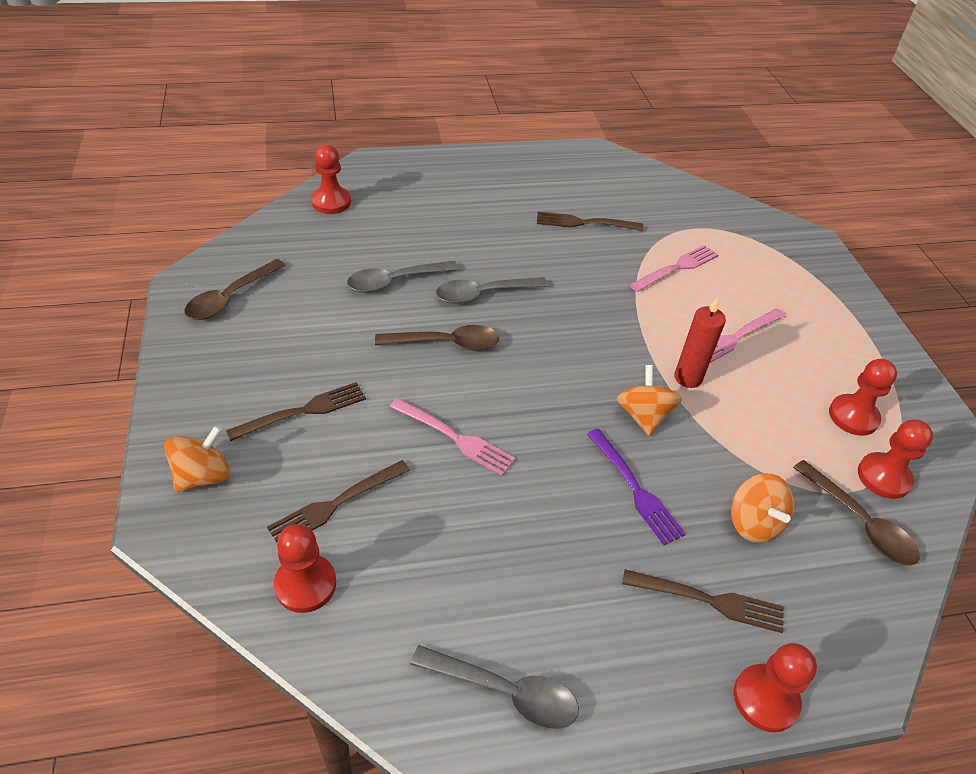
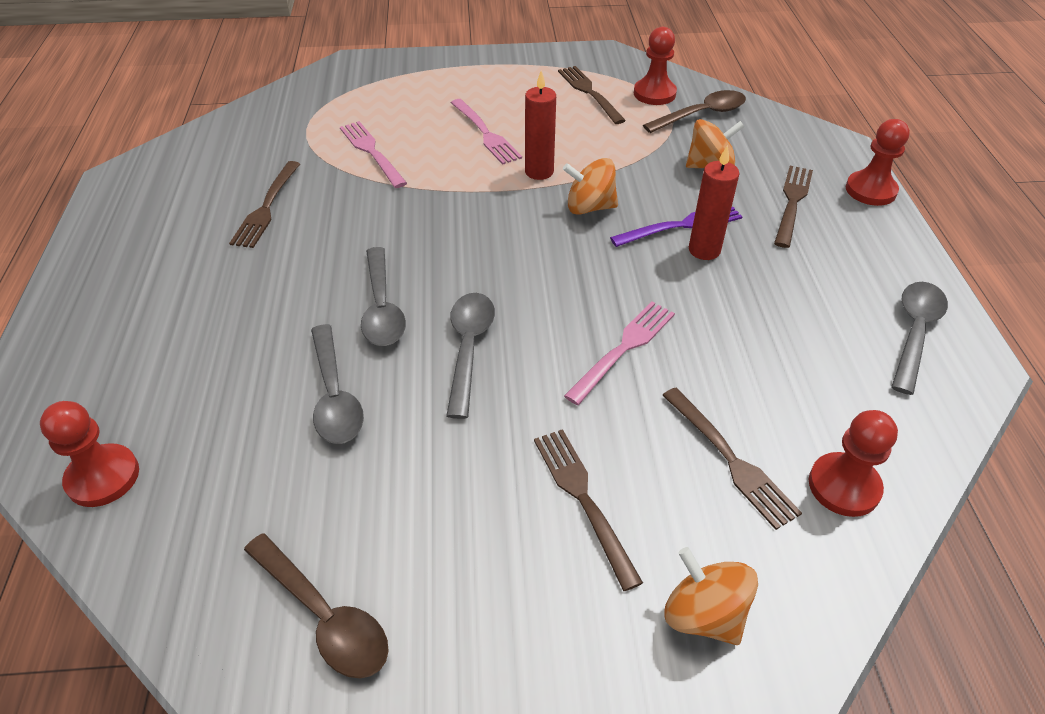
camera: 80 degrees left, 0 degrees up
(446, 343) = (468, 348): brown spoon -> grey spoon
(600, 506) = (704, 250): none -> red candle
(853, 416) = (589, 93): red pawn -> brown fork

